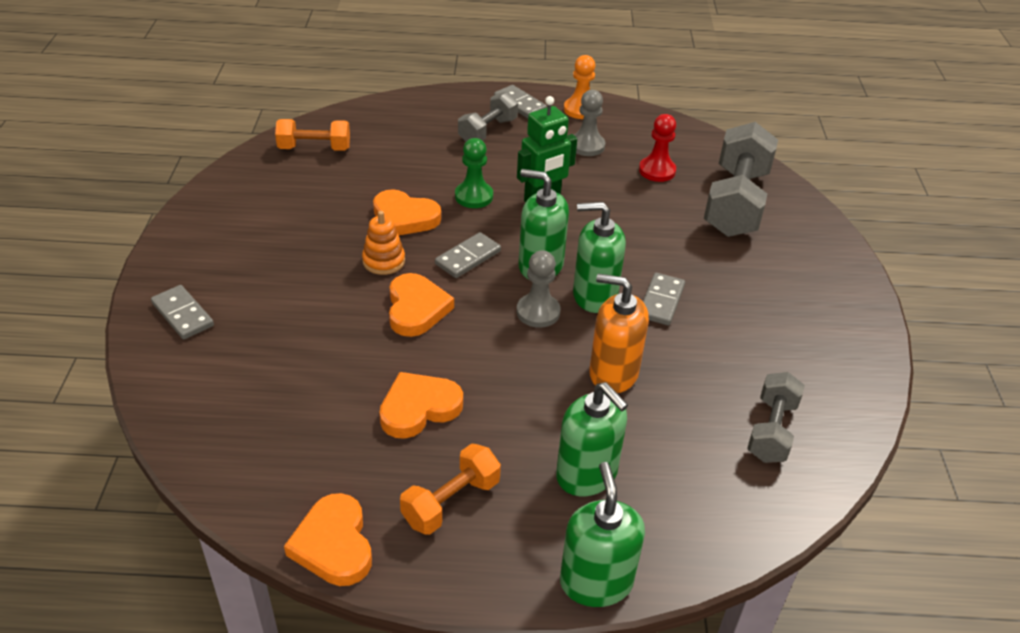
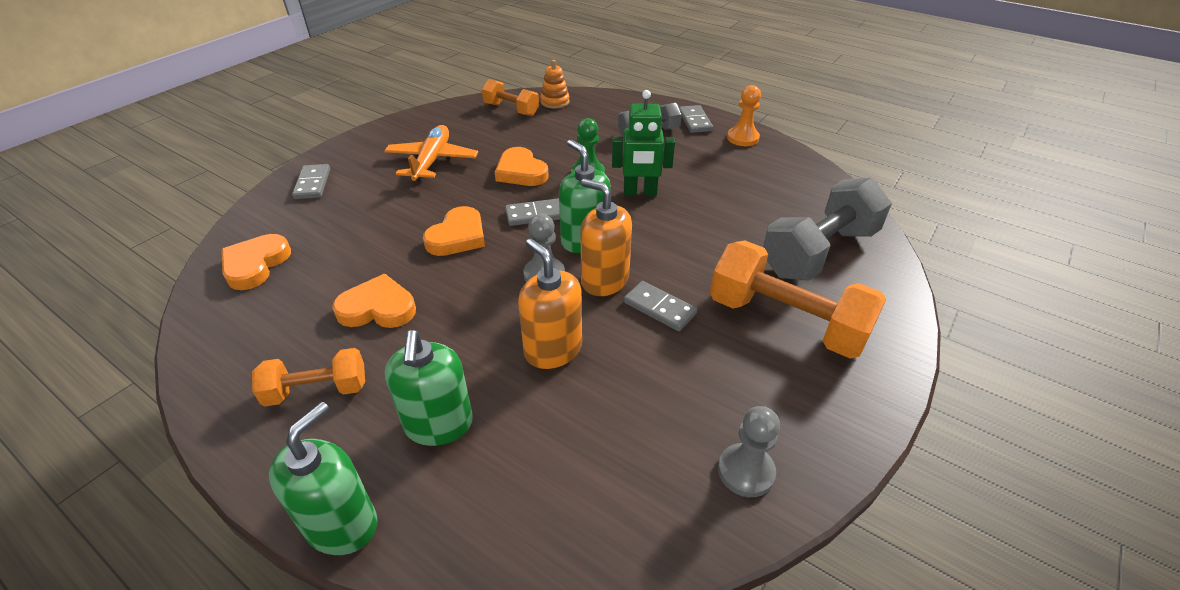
camera: 35 degrees right, 0 degrees up
(294, 238) = (432, 161): none -> orange plane
(334, 544) = (210, 379): orange heart -> orange heart (255, 265)
(383, 261) = (473, 196): orange stacking toy -> orange stacking toy (555, 102)
(587, 146) = (720, 165): grey pawn -> grey pawn (746, 471)
(594, 296) = (604, 280): green soap dispenser -> orange soap dispenser
(657, 171) = (765, 202): red pawn -> none
(661, 301) = (659, 308): grey domino -> grey domino turned 75 degrees clockwise
(762, 272) = (786, 322): none -> orange dumbbell
(771, 430) = (647, 474): grey dumbbell -> none

